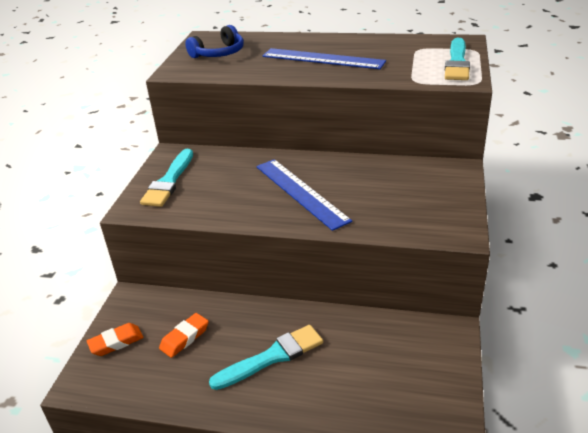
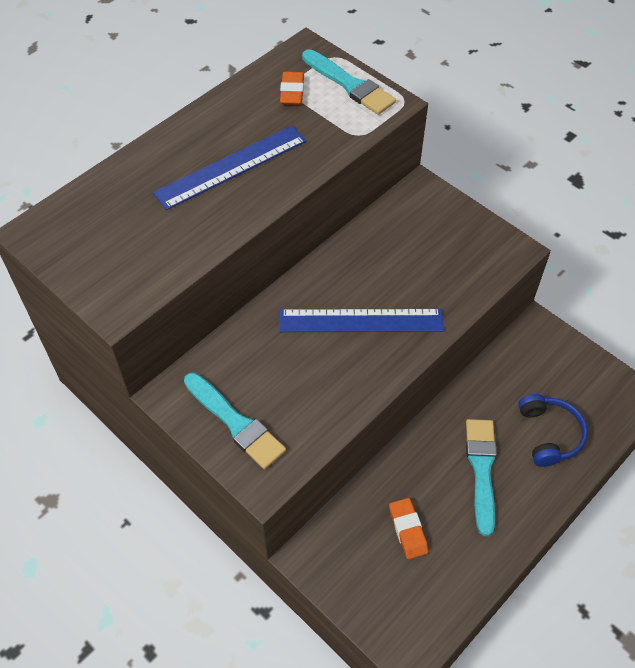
camera: 60 degrees left, 20 degrees up
(116, 342) = (371, 596): orange eraser -> orange eraser (292, 92)
(219, 53) = (108, 242): blue headphones -> blue headphones (549, 434)

